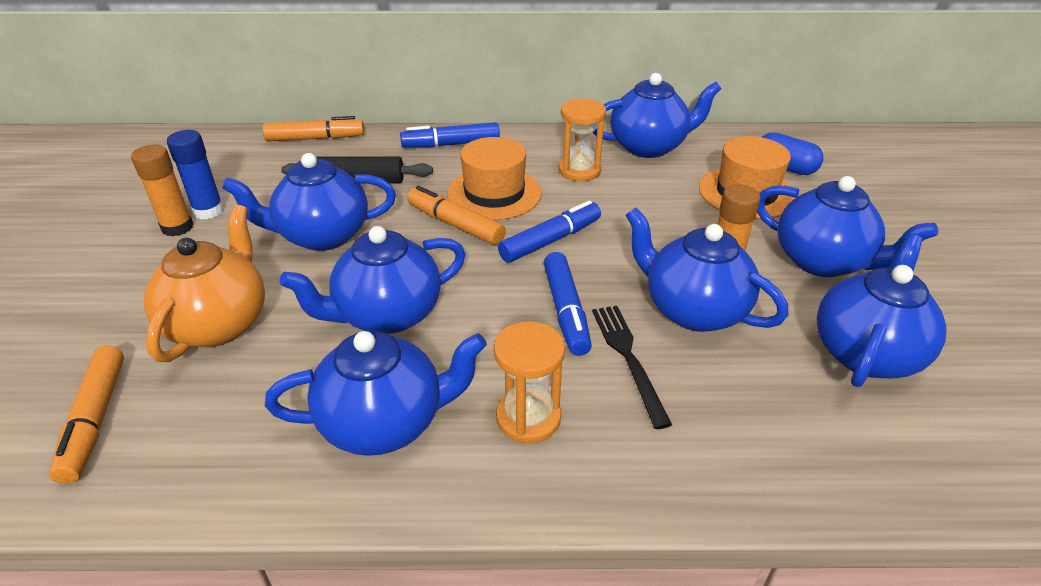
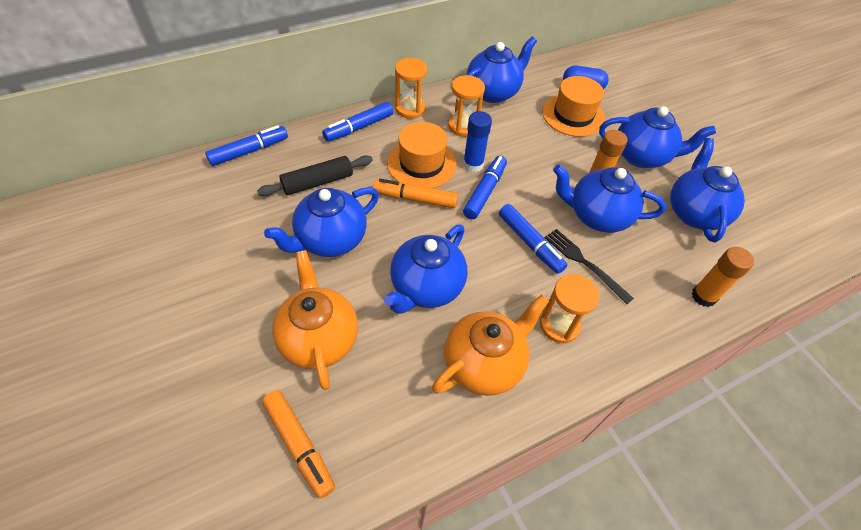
camera: 30 degrees left, 15 degrees up
(177, 227) = (211, 271): orange glue stick -> orange glue stick (703, 296)
(208, 211) = (223, 247): blue glue stick -> blue glue stick (473, 164)
(315, 138) = (249, 151): orange marker -> blue marker
(385, 422) = (484, 363): blue teapot -> orange teapot
(527, 140) = (410, 109): none -> orange hourglass

